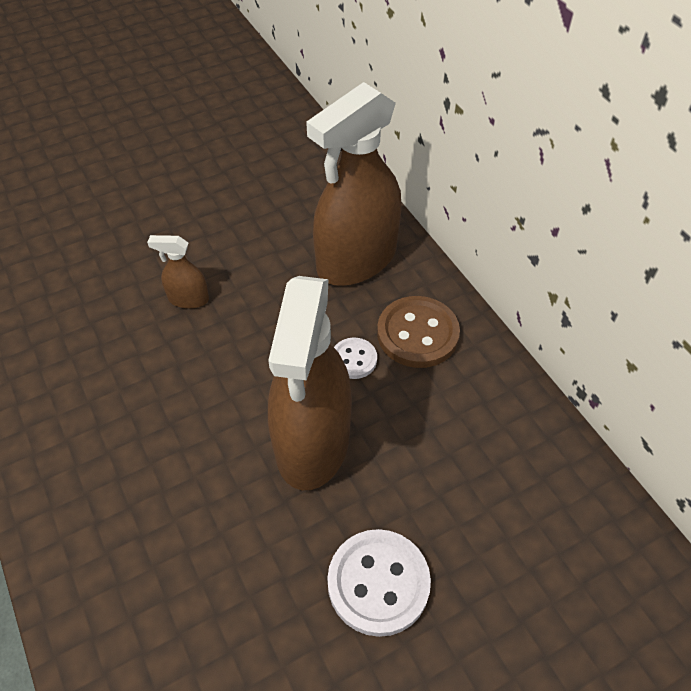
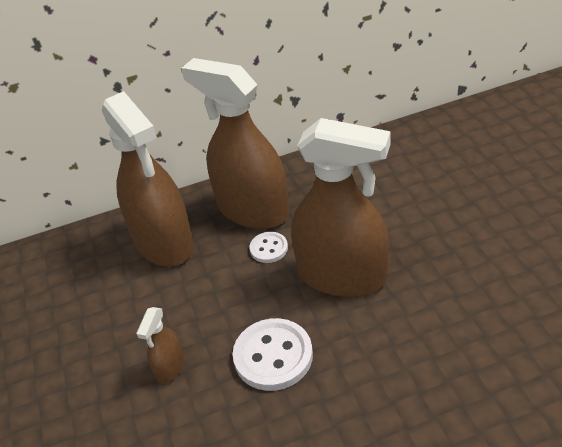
camera: 75 degrees left, 10 degrees down
(378, 583) = (458, 243): white button -> white button (273, 356)
(417, 334) = (253, 210): brown button -> brown spray bottle

